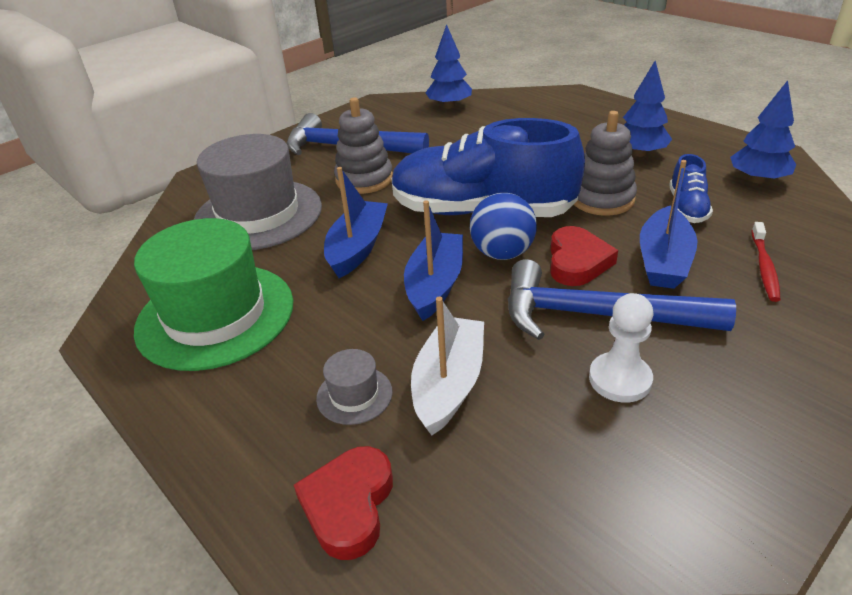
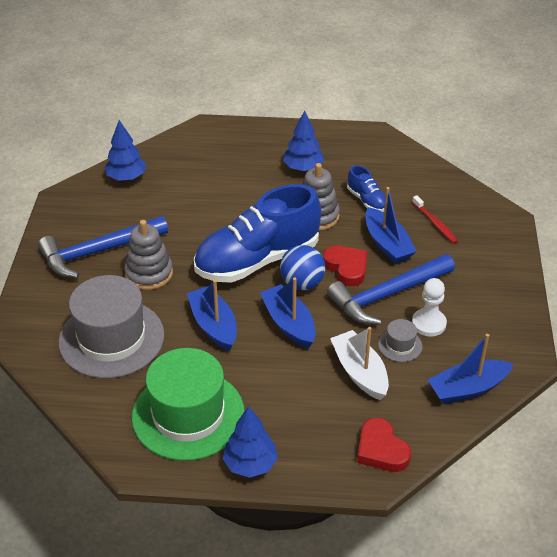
camera: 45 degrees left, 5 degrees up
(354, 395) = (323, 405): grey hat -> grey hat (400, 345)
(582, 509) = (467, 389): none -> blue boat
(757, 180) = (385, 161): blue tree -> blue tree (250, 464)

